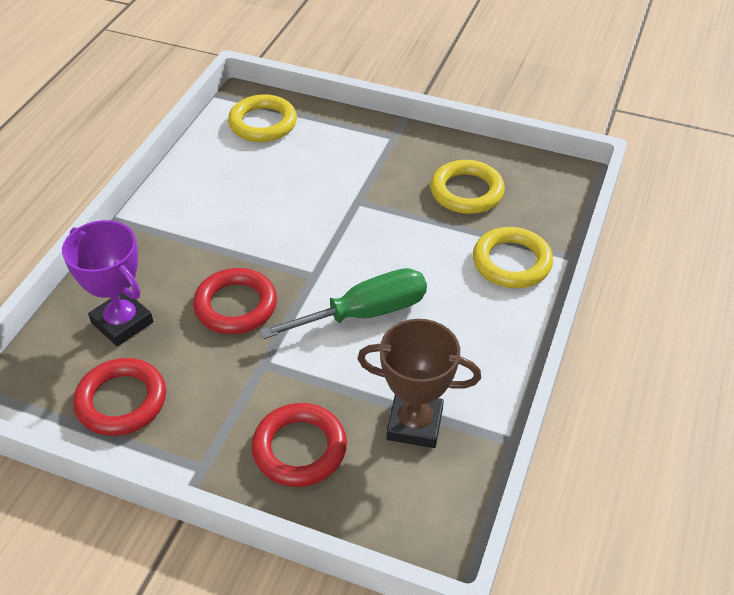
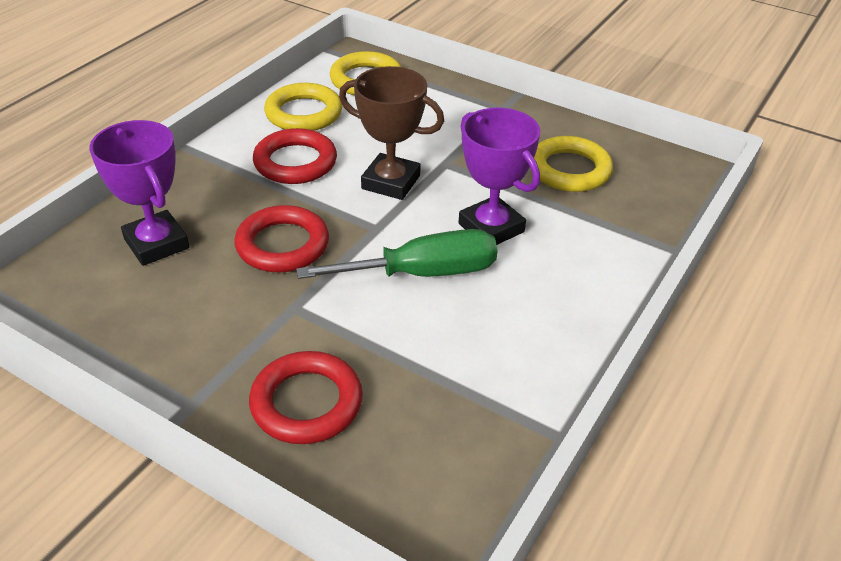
camera: 10 degrees right, 5 degrees down
(121, 401) = (127, 320): red ring -> red ring (295, 162)
(412, 260) = (491, 228): none -> purple trophy
(415, 424) = (448, 398): brown trophy -> brown trophy (391, 182)
(511, 262) = (604, 246): yellow ring -> yellow ring (304, 113)

